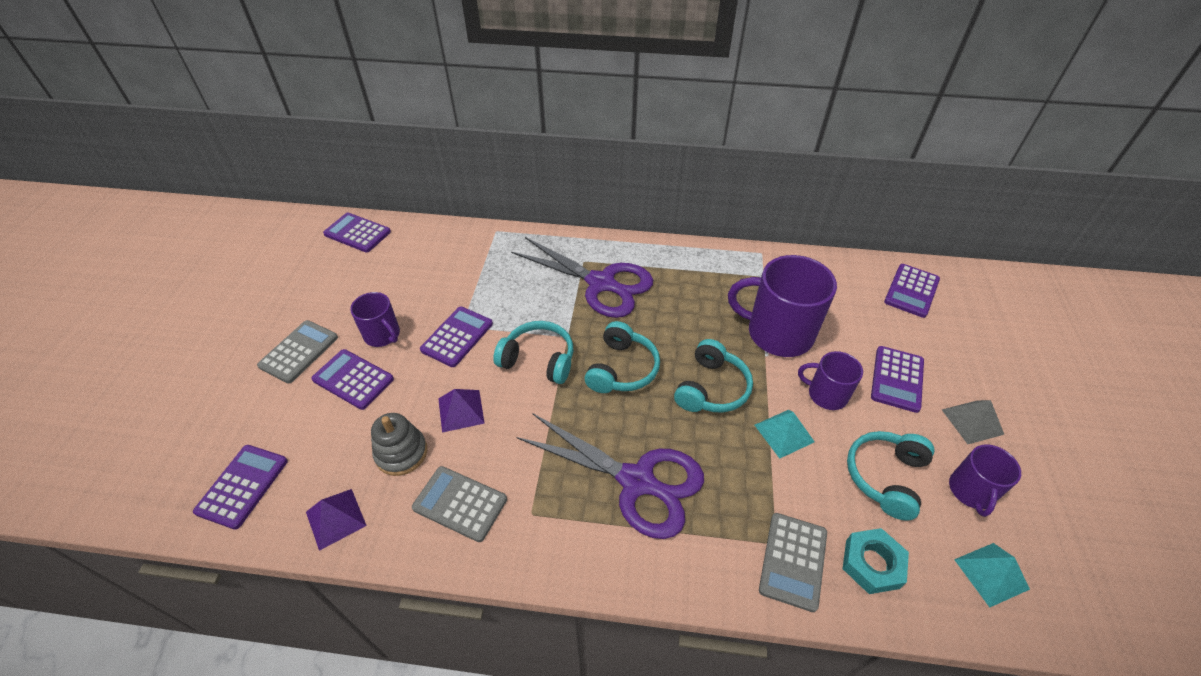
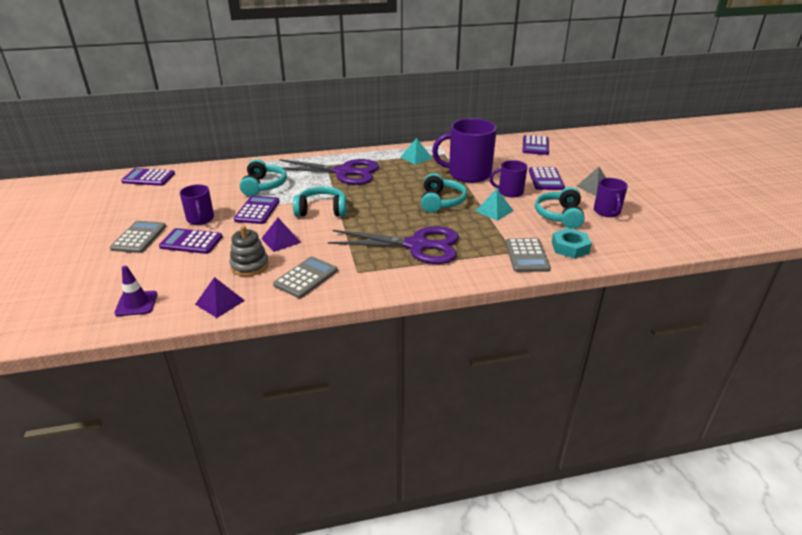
camera: 20 degrees left, 15 degrees down
(242, 486) = (136, 303): purple calculator -> purple traffic cone
(382, 335) = (200, 219): purple mug -> purple mug turned 45 degrees clockwise
(460, 503) = (306, 278): grey calculator -> grey calculator turned 120 degrees clockwise
(622, 369) = (380, 204): turquoise headphones -> turquoise headphones (263, 186)
(991, 574) = (632, 238): turquoise pyramid -> turquoise pyramid (416, 157)

